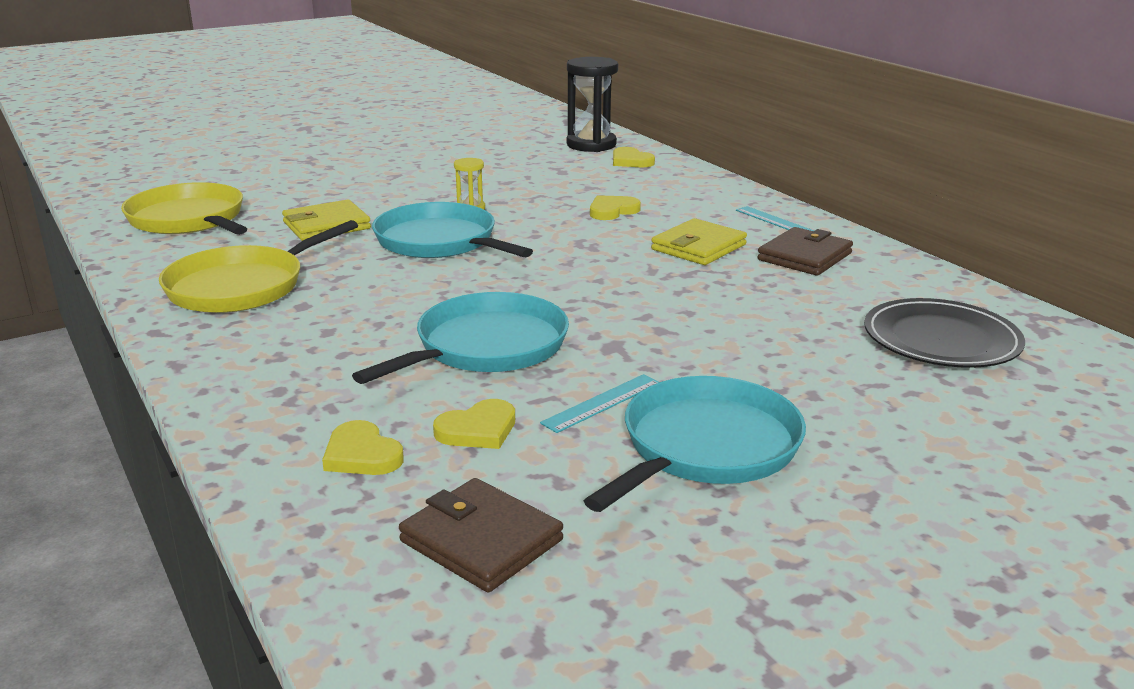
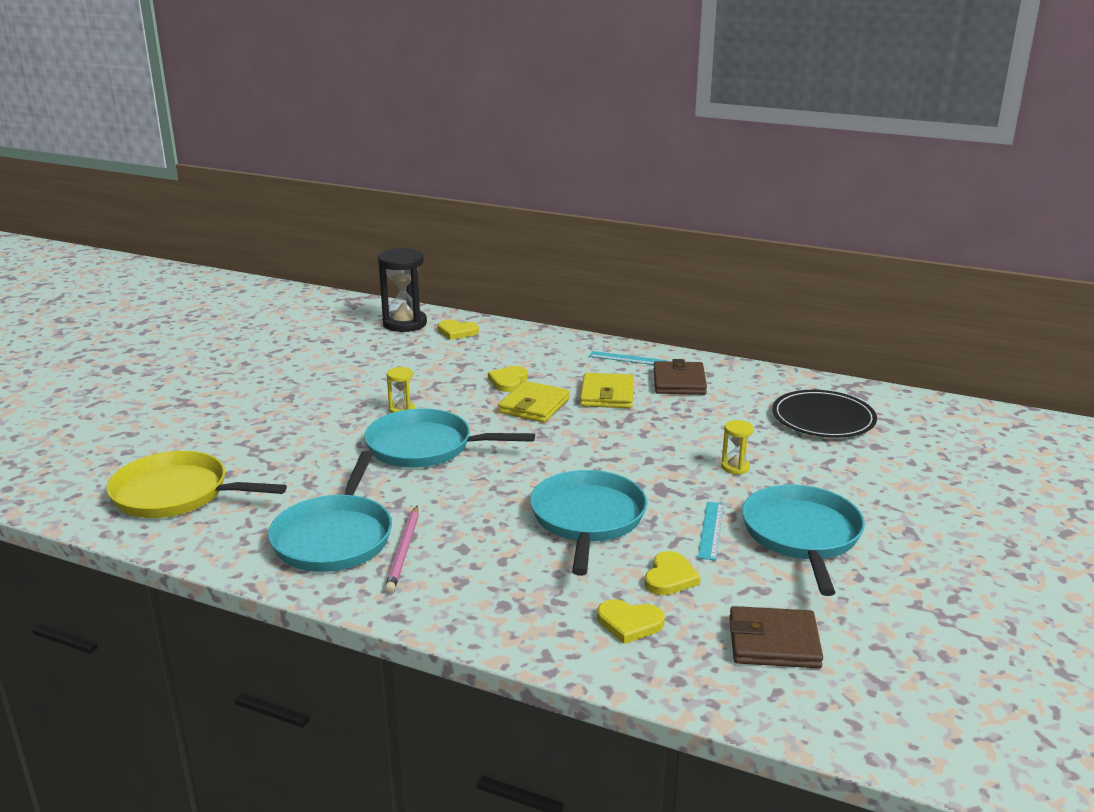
camera: 35 degrees left, 0 degrees up
(241, 287) = (334, 537): yellow pan -> turquoise pan
(275, 316) = (404, 551): none -> pink pencil
(326, 225) = (310, 461): yellow wallet -> yellow wallet (534, 406)
(736, 353) = (735, 467): none -> yellow hourglass

